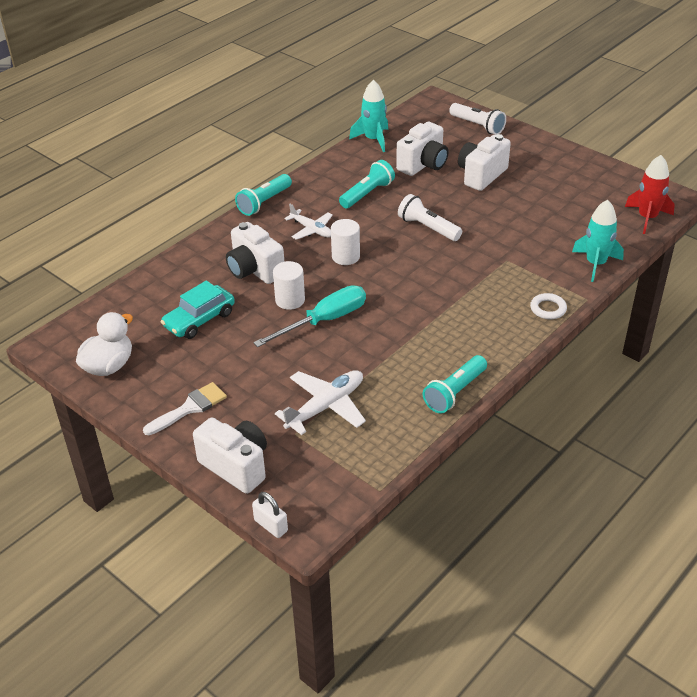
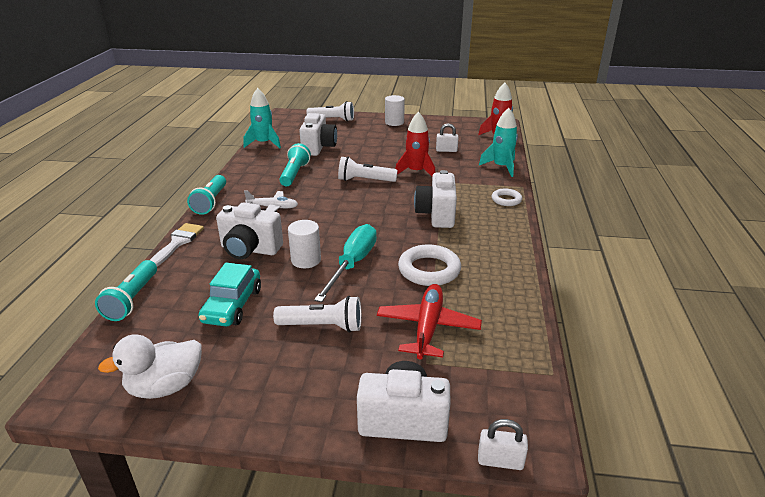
camera: 35 degrees left, 10 degrees down
(109, 366) = (165, 387): white duck -> white duck turned 120 degrees counterclockwise
(190, 408) = (298, 387): white brush -> white brush (178, 243)
(248, 368) = (322, 326): none -> white flashlight
(326, 407) = (428, 327): white plane -> red plane
(345, 256) = (321, 216): white cylinder -> white cylinder (394, 122)
(383, 355) = (429, 270): none -> white ring
(454, 392) = (514, 274): turquoise flashlight -> turquoise flashlight (132, 299)
(481, 175) = (367, 143): white camera -> white camera (436, 215)
(492, 236) = (416, 172): none -> red rocket
(559, 217) = (446, 150): none -> white padlock

